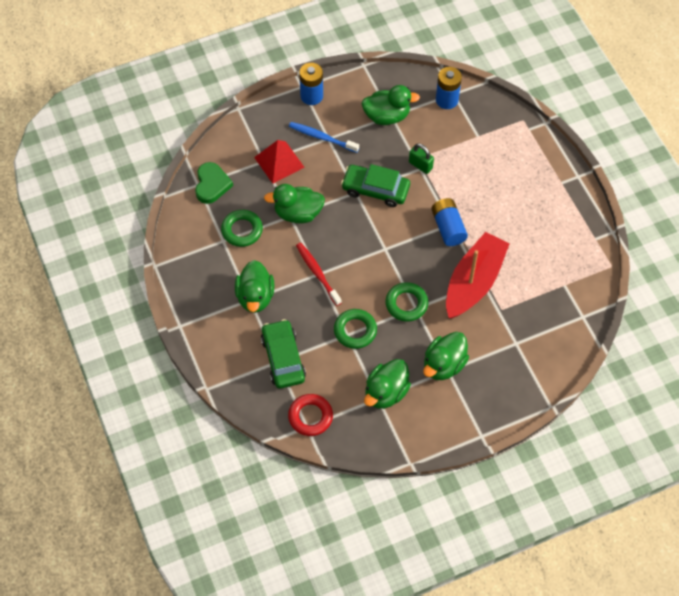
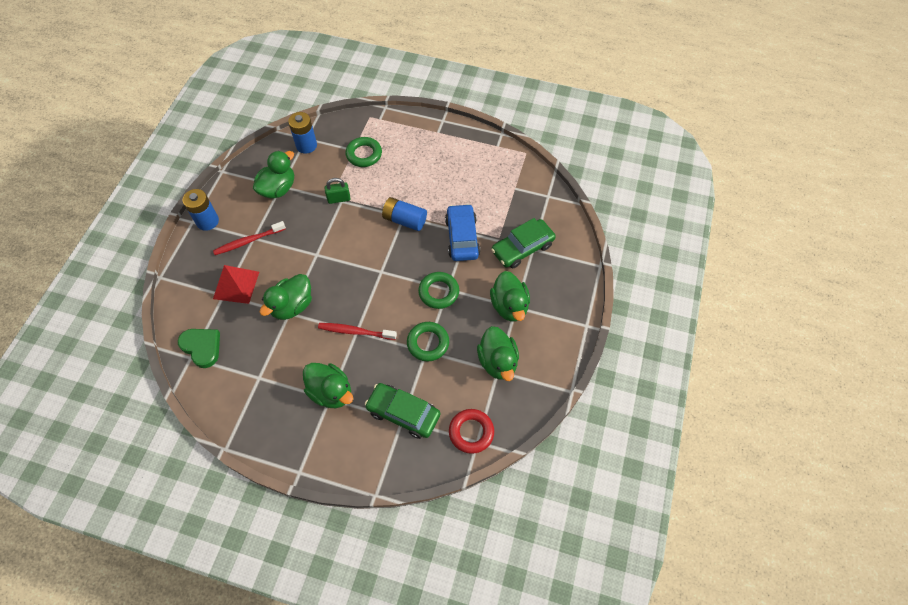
camera: 50 degrees left, 0 degrees up
(242, 230) = (264, 356): green ring -> green ring (364, 154)
(322, 137) = (249, 241): blue toothbrush -> red toothbrush
(375, 189) = (328, 240): green car -> green car (522, 248)
(474, 282) = (462, 237): red boat -> blue car

